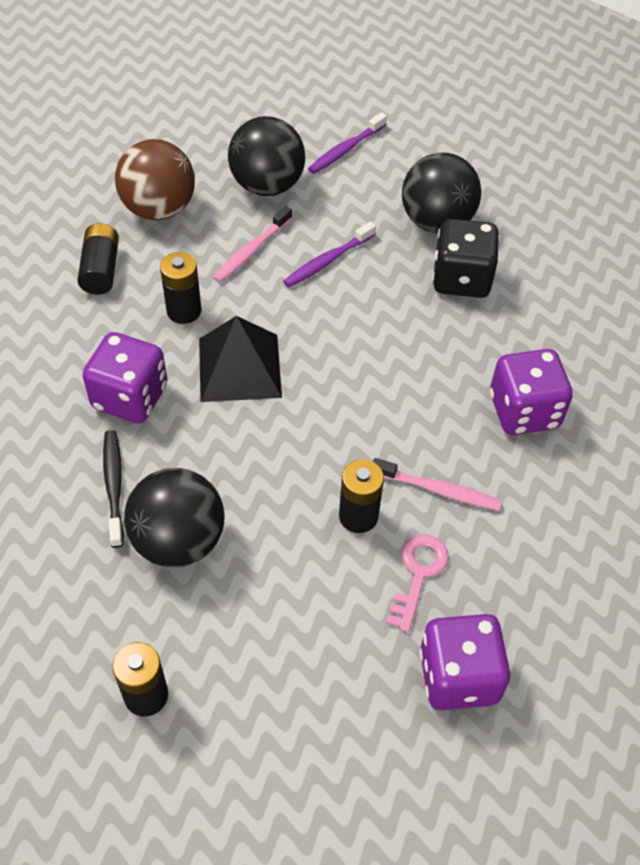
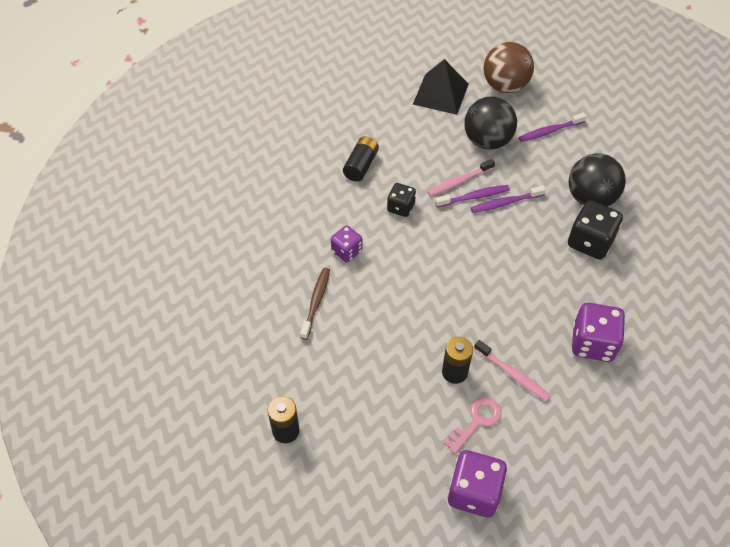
camera: 25 degrees right, 0 degrees up
(114, 486) = (316, 302): black toothbrush -> brown toothbrush
(130, 397) = (347, 251): purple dice -> purple dice, size x0.61
(159, 209) = (412, 137): brown ball -> brown ball (505, 86)
(178, 541) = (340, 348): black ball -> none
(184, 311) = (401, 207): black battery -> black dice
(239, 367) = (420, 254): black pyramid -> black pyramid (441, 94)
(281, 265) = (474, 197): none -> purple toothbrush

